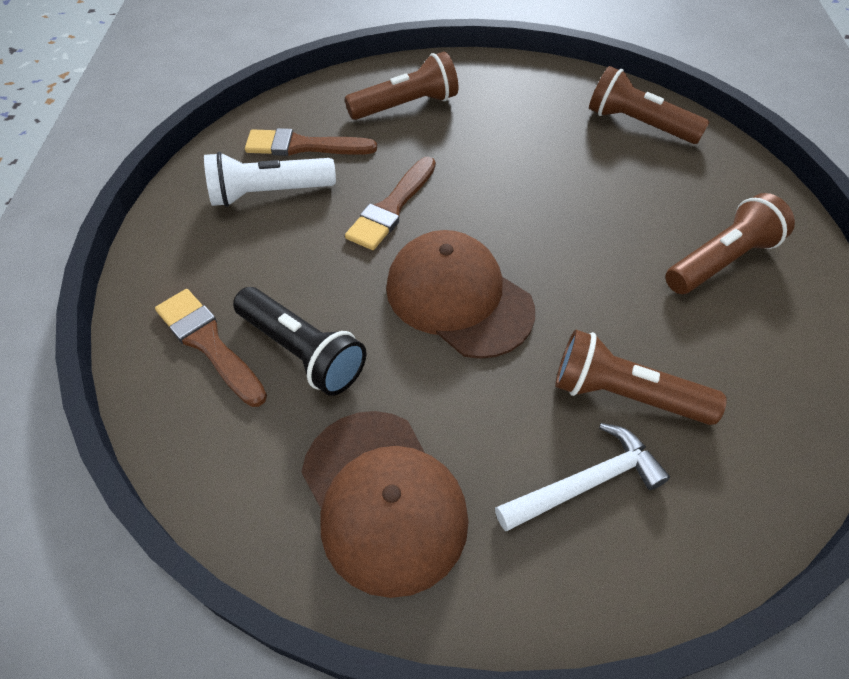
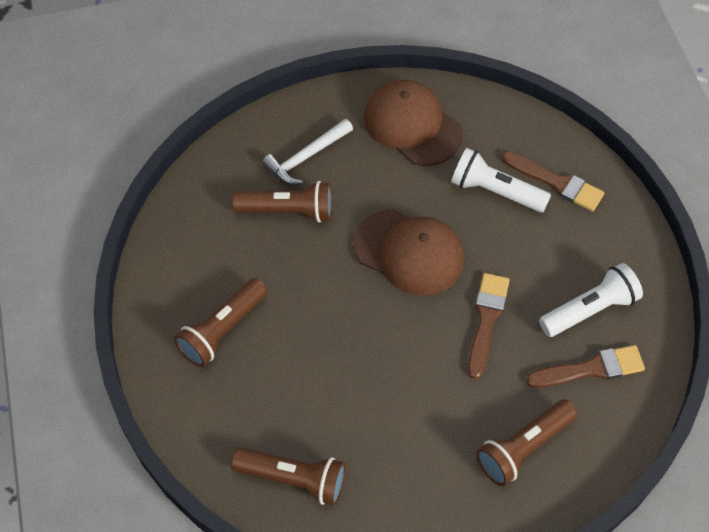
camera: 165 degrees right, 5 degrees up
(302, 352) = (495, 191): black flashlight -> white flashlight

